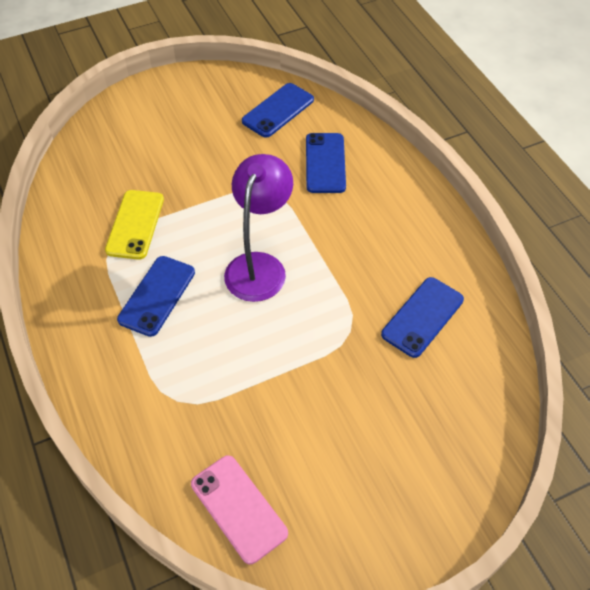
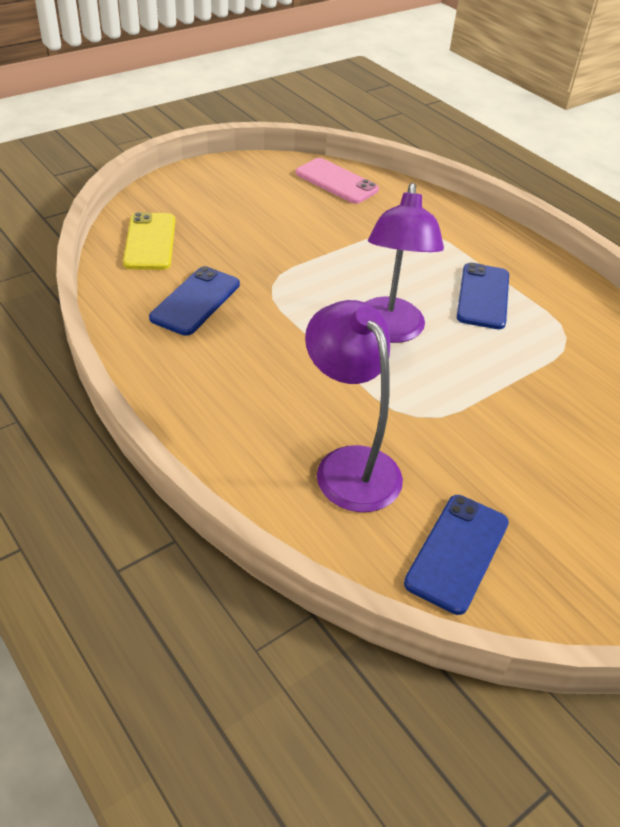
camera: 165 degrees right, 10 degrees down
(135, 224) = (556, 359): yellow phone -> yellow phone (150, 242)
(325, 163) = (349, 465): blue phone -> purple lamp

